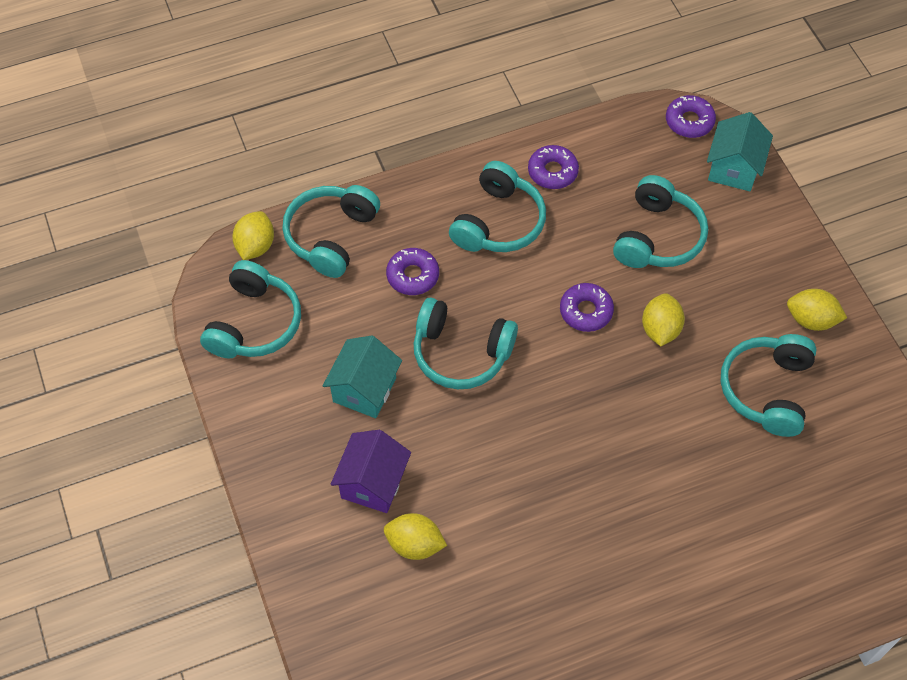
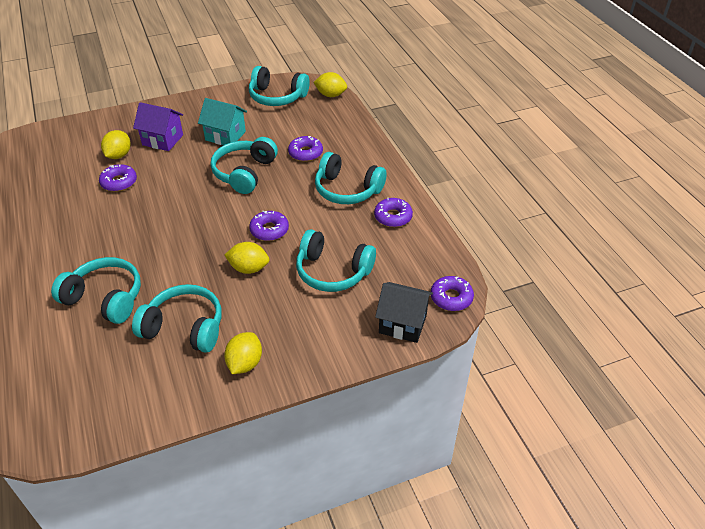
camera: 90 degrees right, 15 degrees down
(331, 236) = (337, 121): turquoise headphones -> turquoise headphones (105, 298)
(485, 528) = (119, 182): none -> purple donut
(733, 168) = (402, 323): turquoise house -> black house

